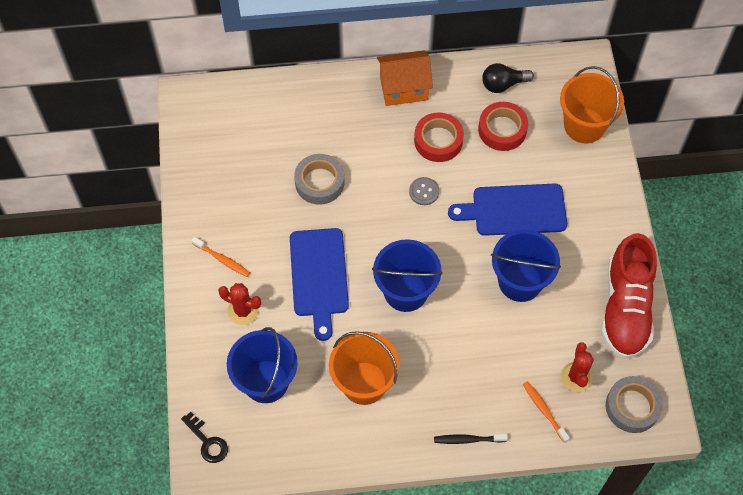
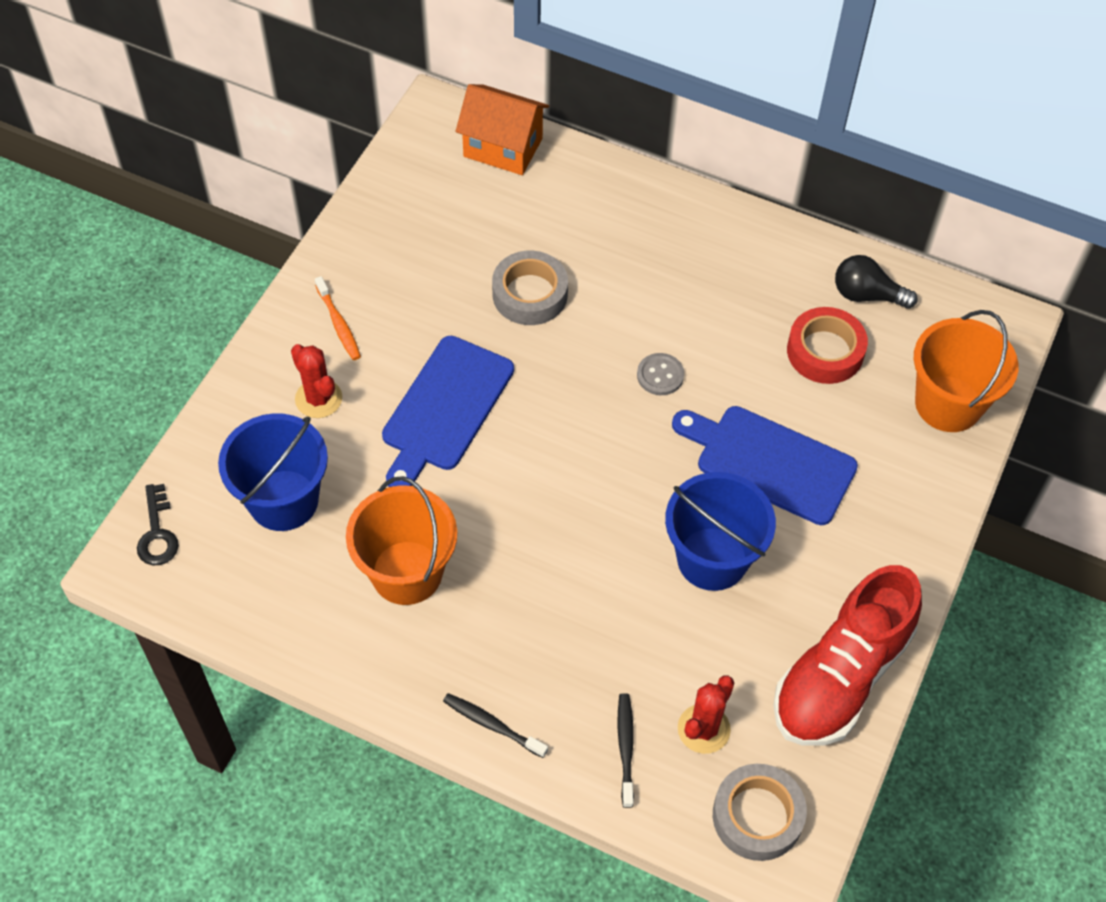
camera: 30 degrees right, 5 degrees down
(403, 88) = (725, 234): orange house -> orange house (503, 147)
(405, 291) = (545, 487): blue bucket -> none
(438, 141) = (725, 322): red tape -> none
(544, 411) = (625, 748): orange toothbrush -> black toothbrush

